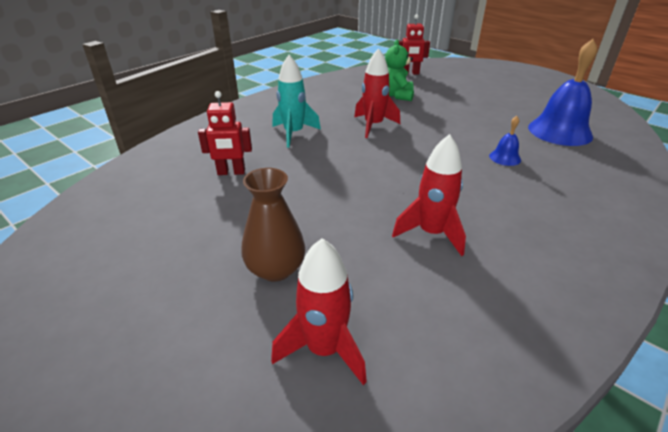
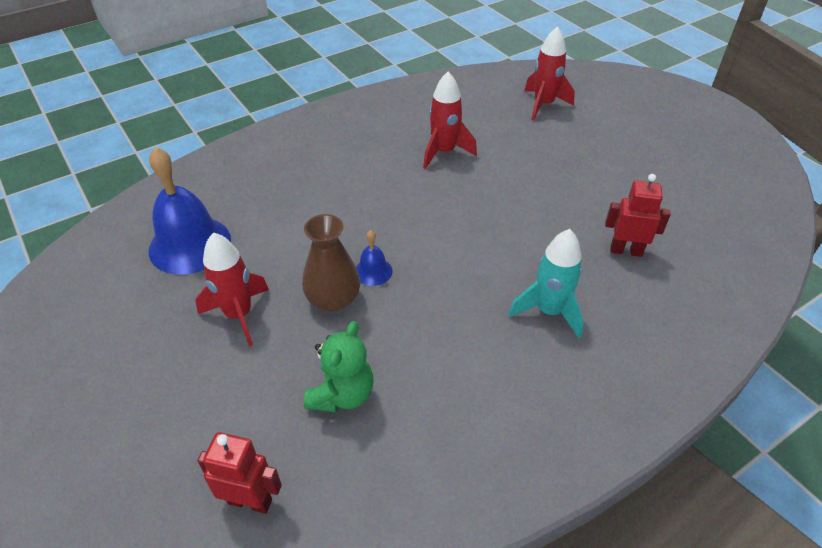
camera: 165 degrees left, 10 degrees up
(275, 269) = (572, 147): brown vase -> brown vase (333, 299)
(373, 126) = (427, 307): red rocket -> red rocket (239, 315)
(505, 158) = (306, 215): blue bell -> blue bell (373, 271)

